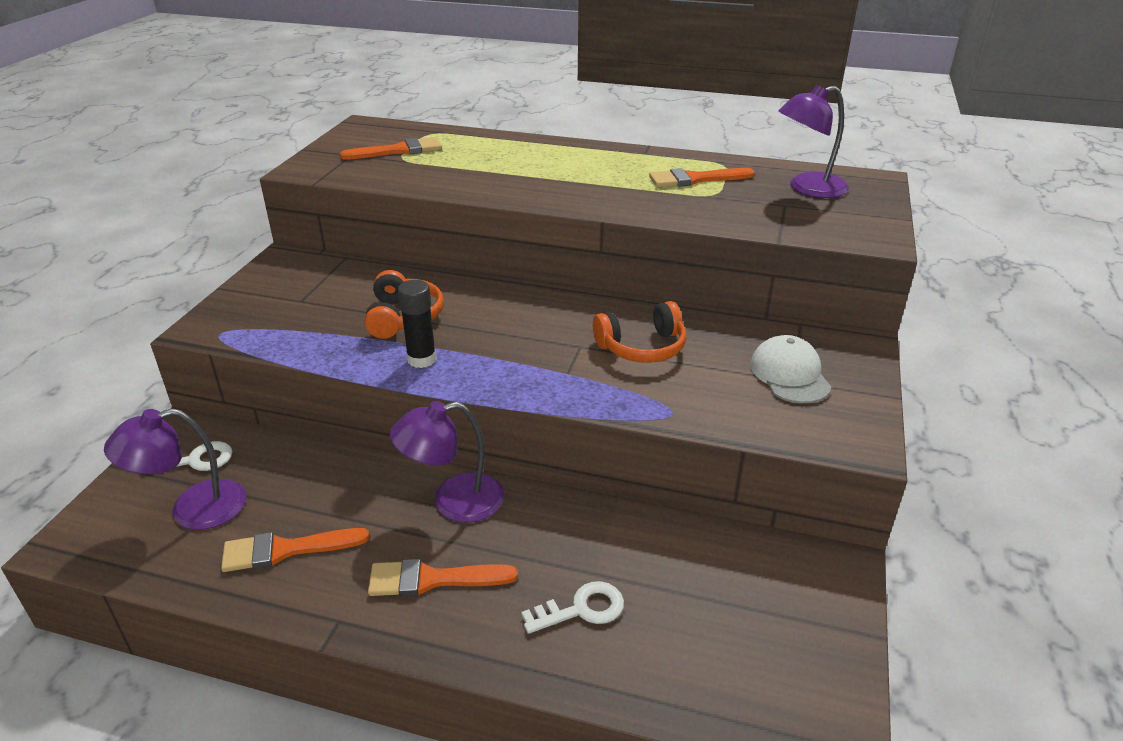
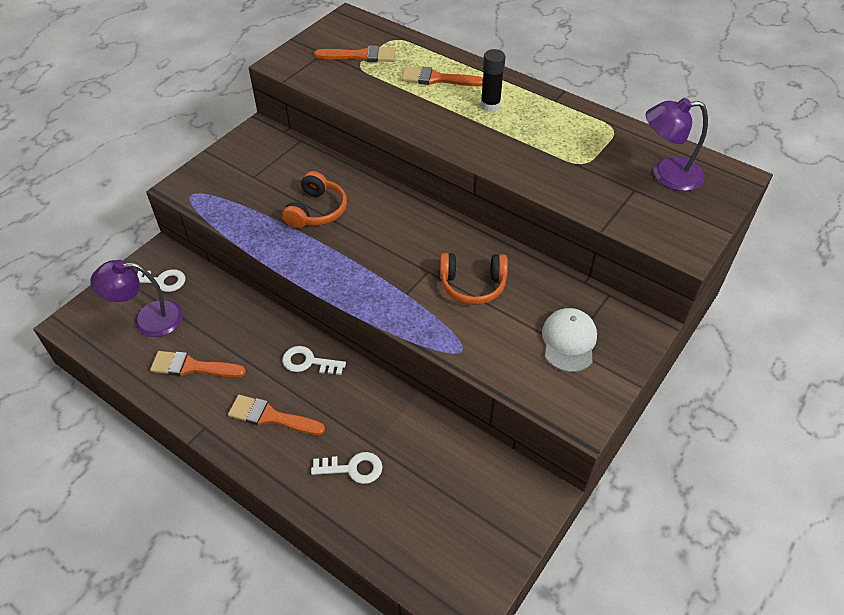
camera: 20 degrees right, 15 degrees up
(422, 359) = (312, 254): black glue stick -> black glue stick (490, 105)
(453, 501) = (308, 362): purple lamp -> white key
(695, 179) = (578, 142): orange brush -> orange brush (437, 79)

